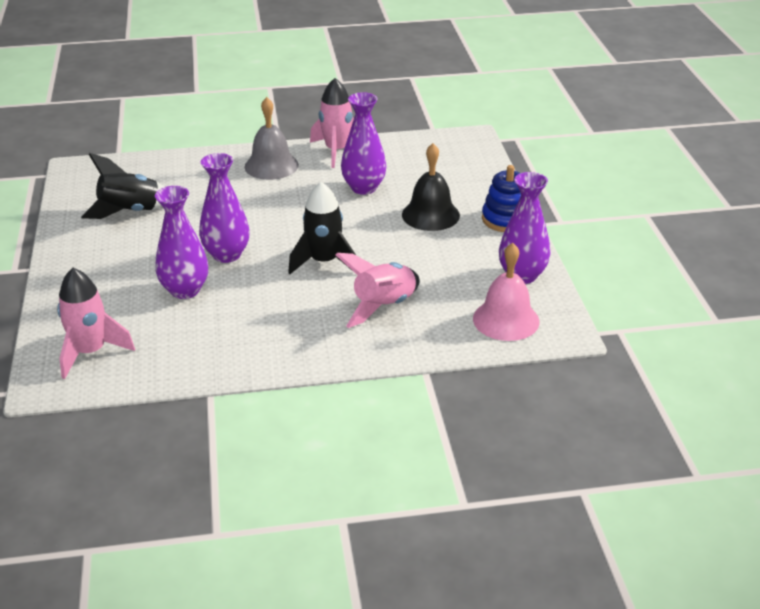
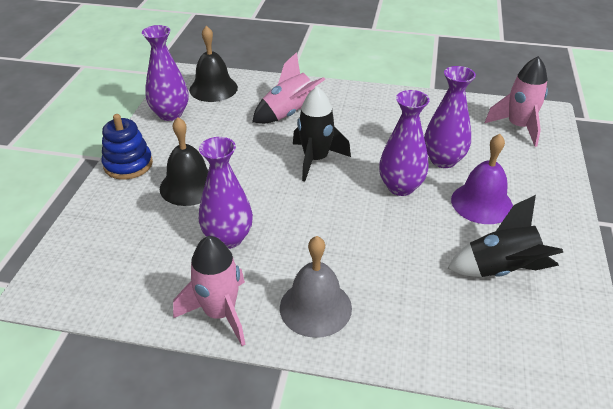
camera: 160 degrees left, 5 degrees up
(143, 257) = (482, 203): none -> purple bell
(506, 320) = (213, 88): pink bell -> black bell

